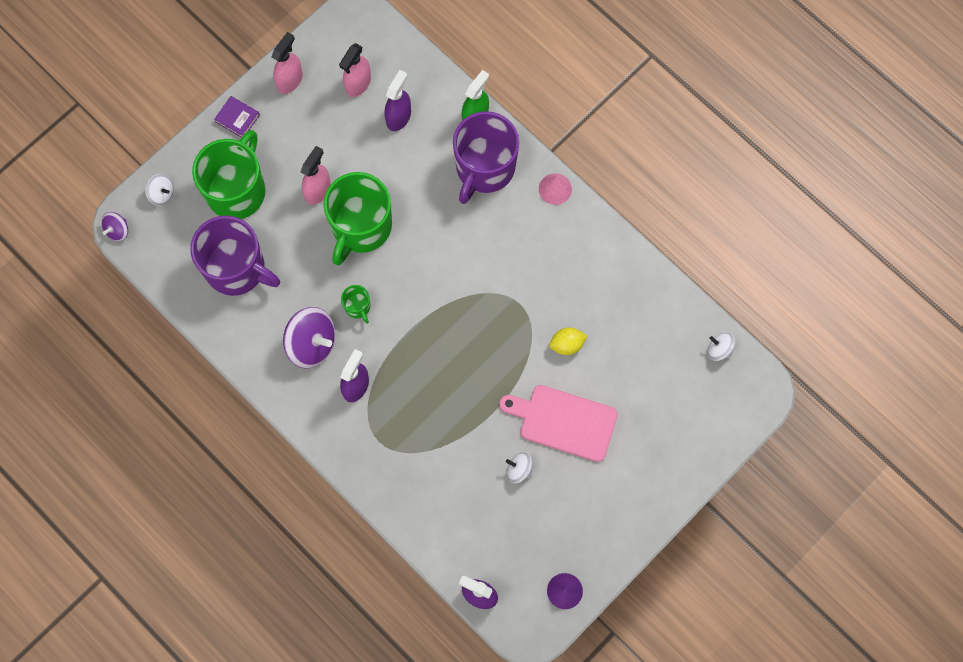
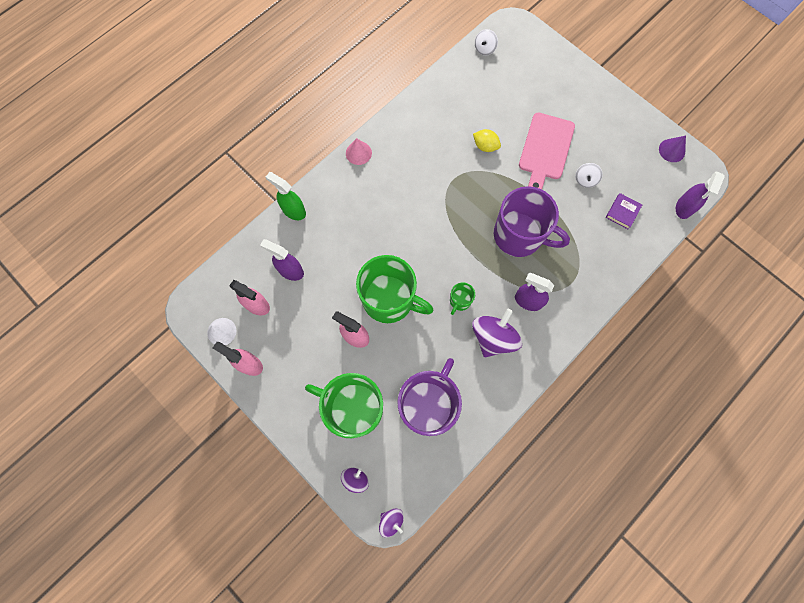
camera: 90 degrees left, 0 degrees up
(162, 194) = (355, 479): white spinning top -> purple spinning top
(237, 118) = (284, 411): purple book -> purple book (622, 212)
(328, 49) = (221, 331): none -> white cone
(358, 307) = (460, 301): green mug -> green mug turned 150 degrees clockwise
(484, 168) = (339, 204): purple mug -> purple mug (519, 235)
(567, 344) = (485, 146): yellow lemon -> yellow lemon turned 45 degrees counterclockwise

